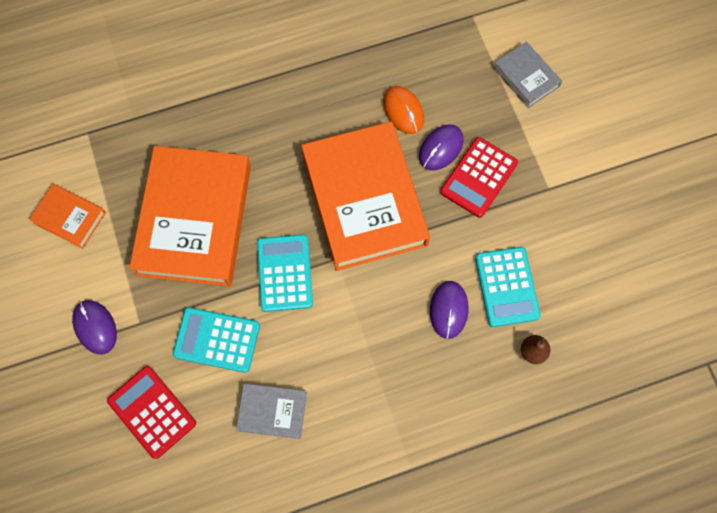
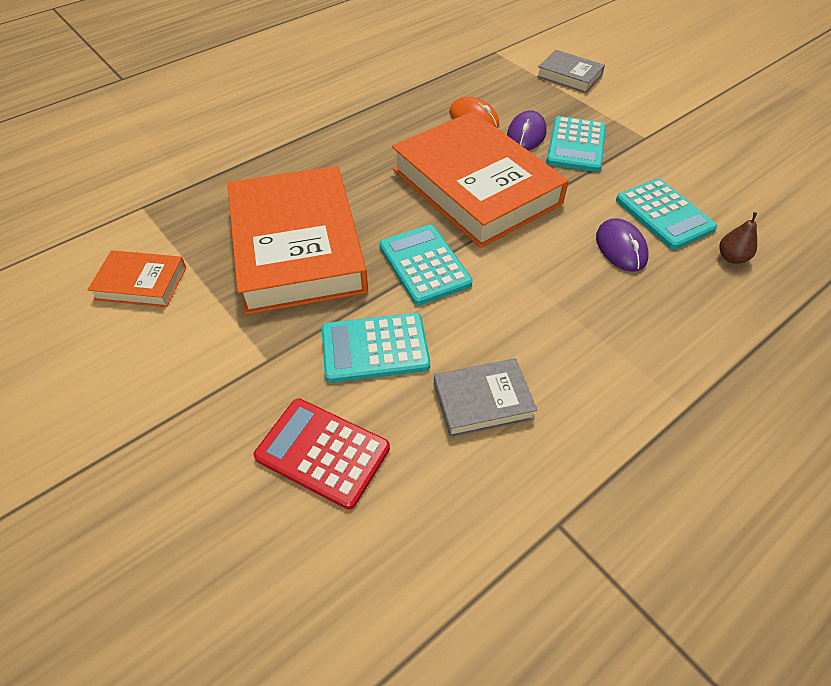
camera: 20 degrees left, 20 degrees down
(95, 327) = (209, 381): purple mouse -> none
(479, 177) = (576, 145): red calculator -> turquoise calculator

